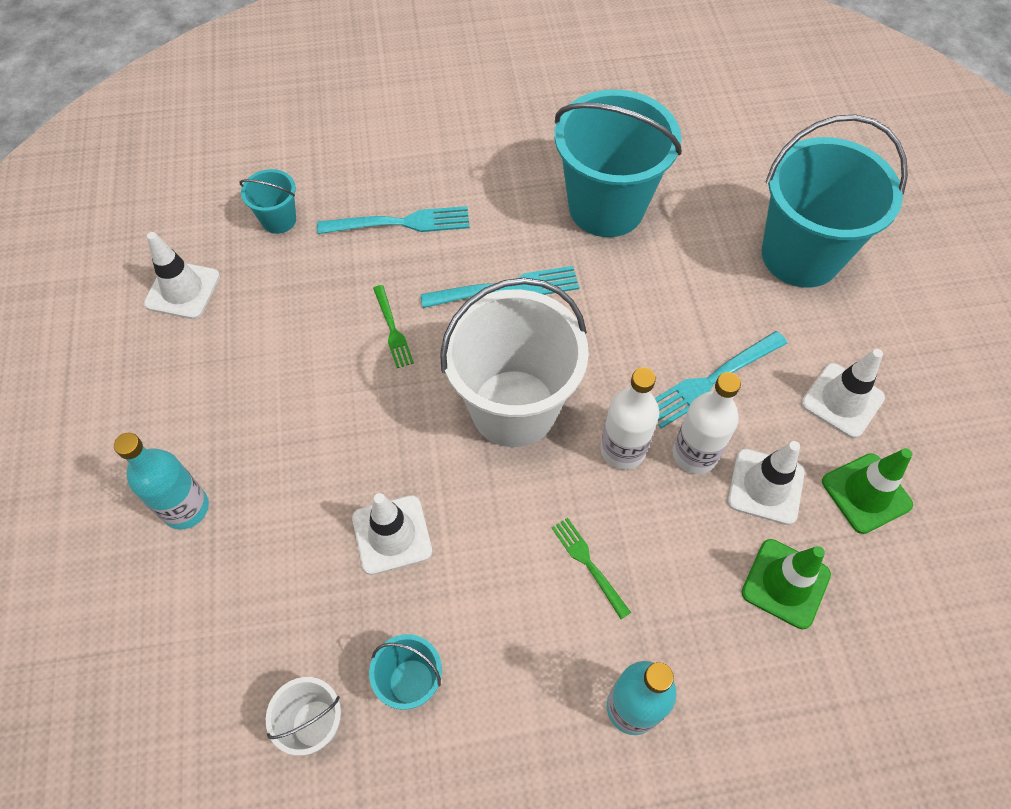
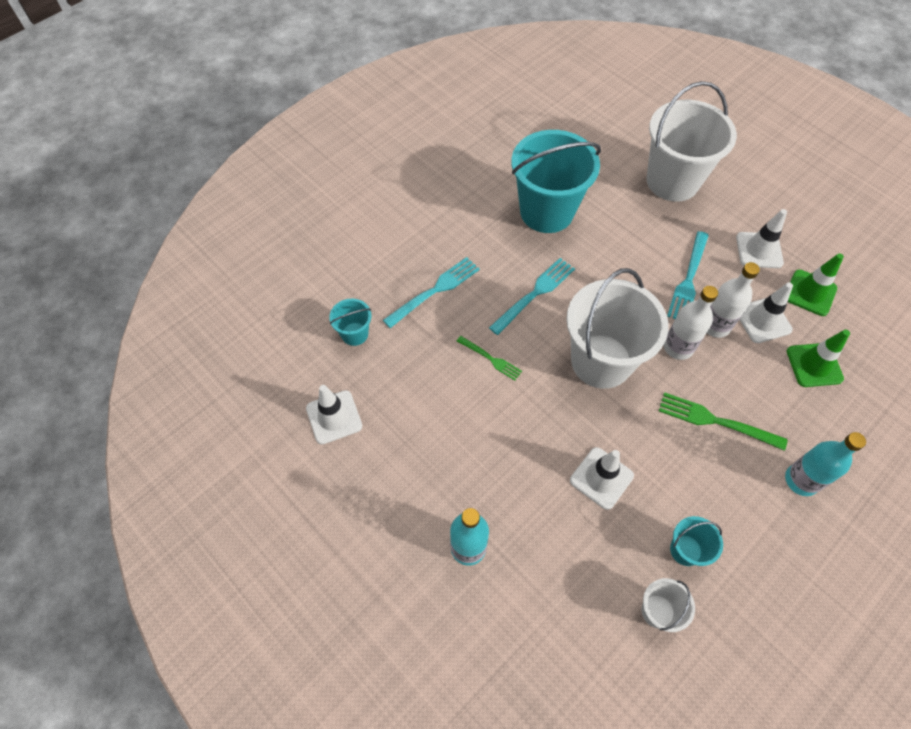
camera: 35 degrees left, 0 degrees up
(588, 563) = (715, 421): green fork -> green fork, size x1.63
(800, 255) = (672, 181): turquoise bucket -> white bucket

